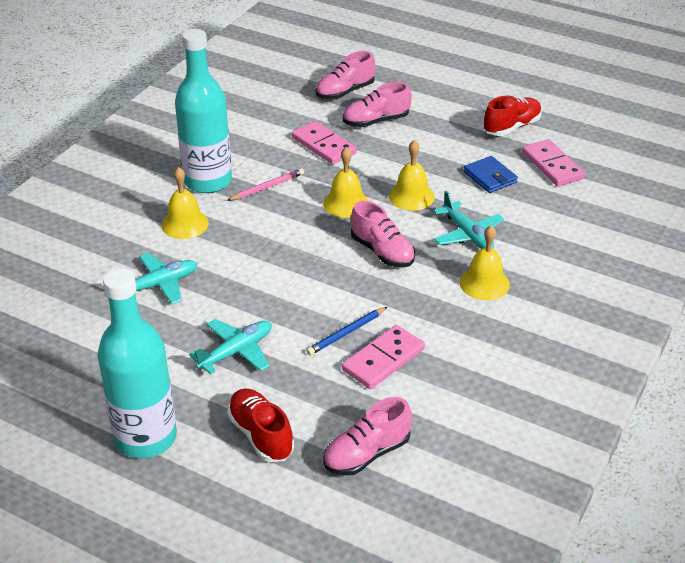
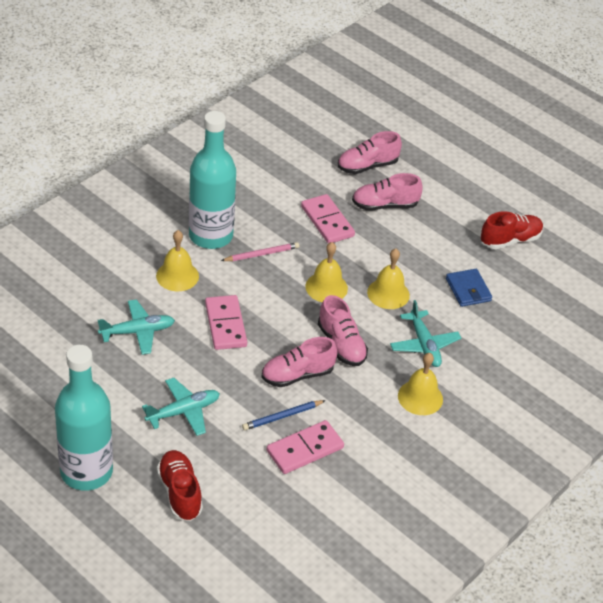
camera: 10 degrees right, 5 degrees up
(367, 454) = (261, 531): pink shoe -> pink shoe (297, 375)
(552, 165) = (531, 291): pink domino -> pink domino (226, 325)

